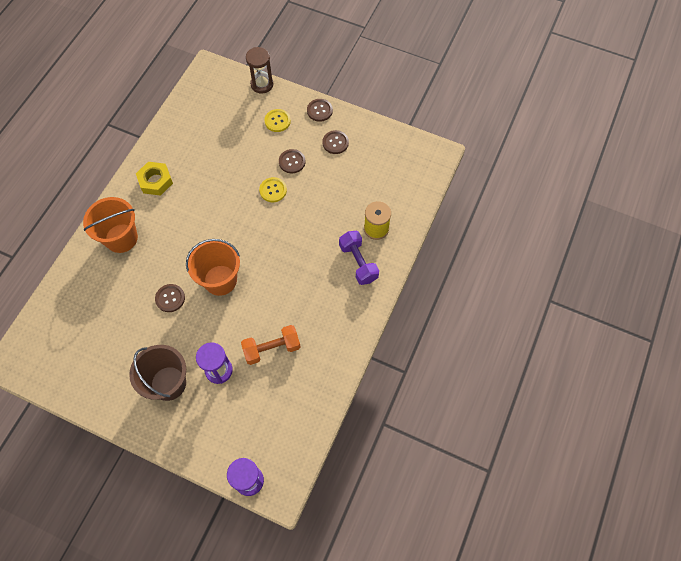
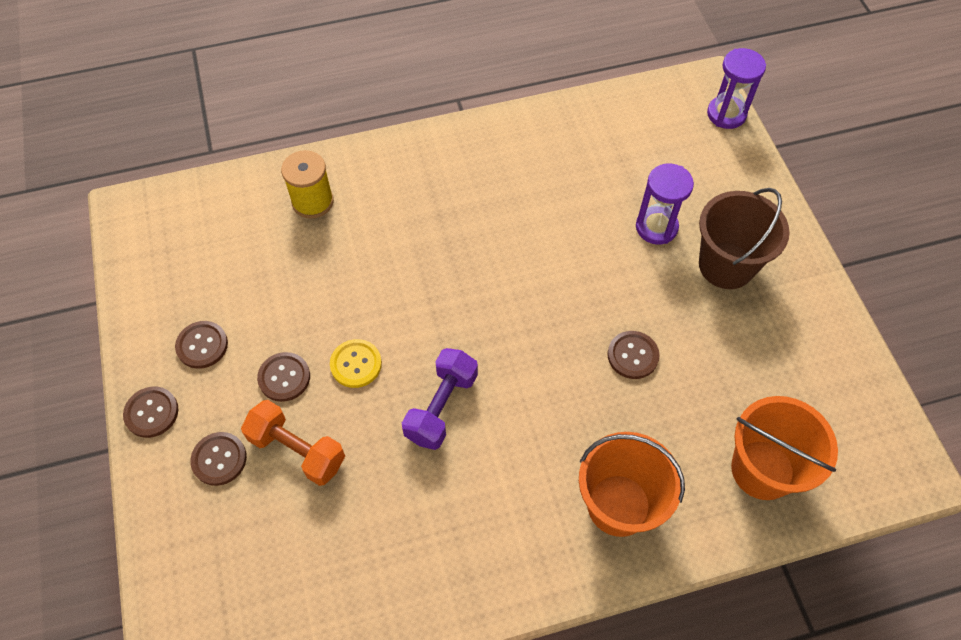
camera: 130 degrees left, 5 degrees down
(155, 181) = (484, 548): yellow nut -> none
(220, 280) = (550, 318): orange bucket -> orange bucket (762, 469)
(262, 84) = (154, 549): brown hourglass -> none
(272, 348) = (576, 195): orange dumbbell -> orange dumbbell (297, 450)
(277, 121) = (219, 459): yellow button -> brown button
(358, 262) = (380, 188): purple dumbbell -> purple dumbbell (441, 407)

